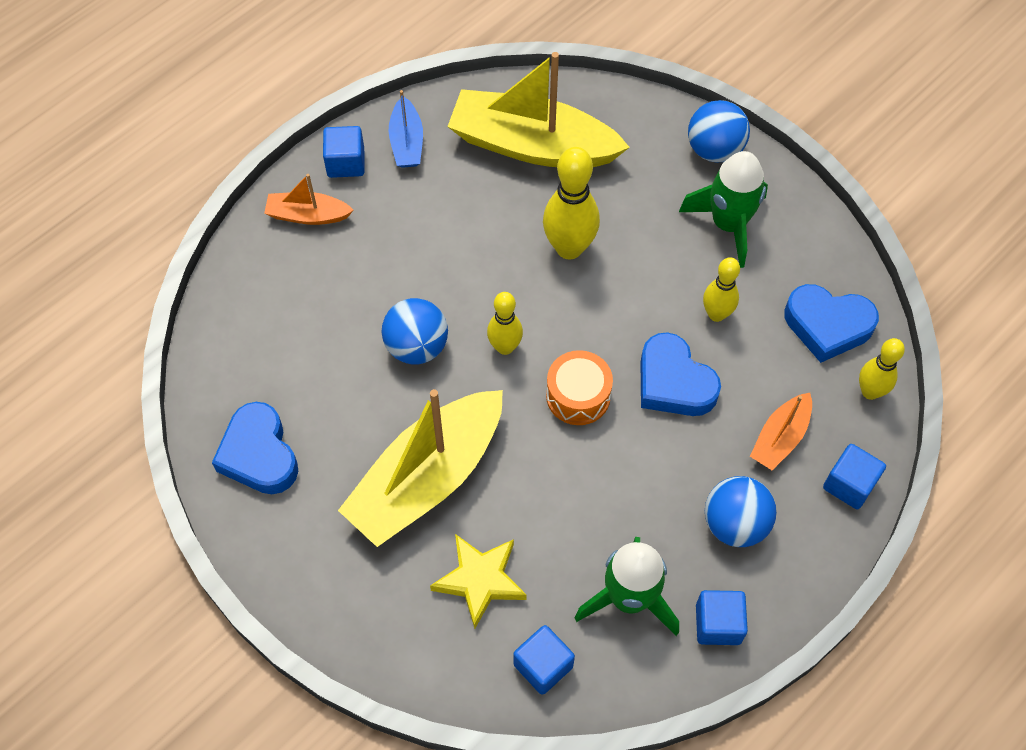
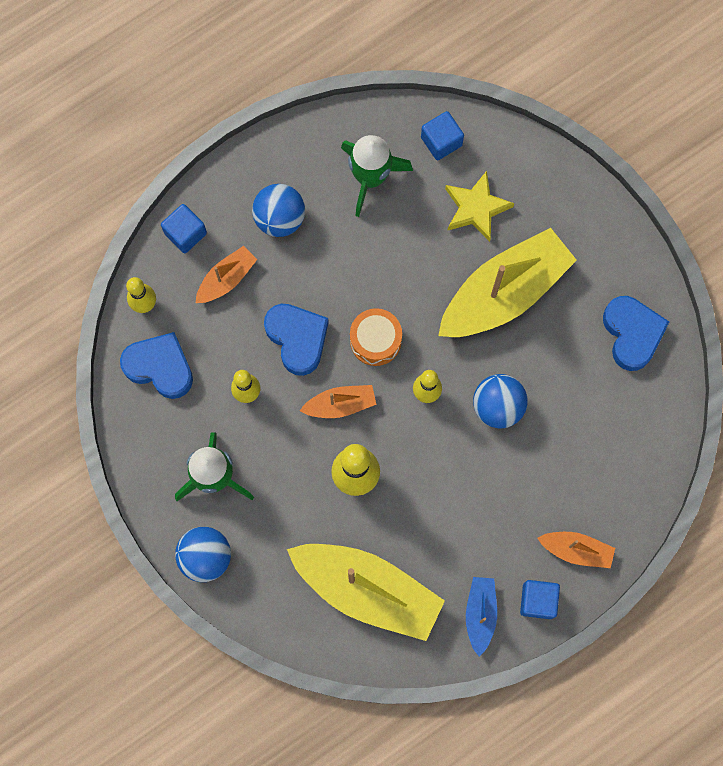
camera: 170 degrees left, 15 degrees up
(604, 319) = (340, 404): none -> orange boat
(718, 624) = (311, 149): blue cube -> none

